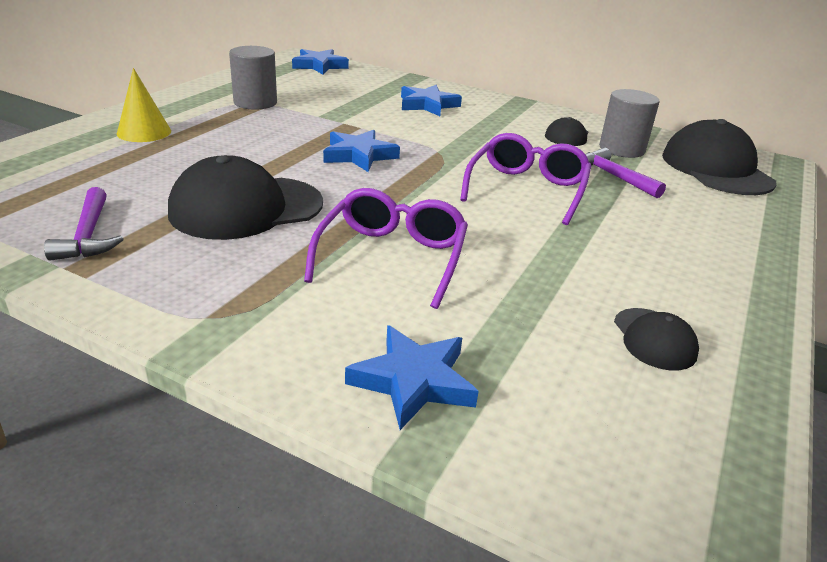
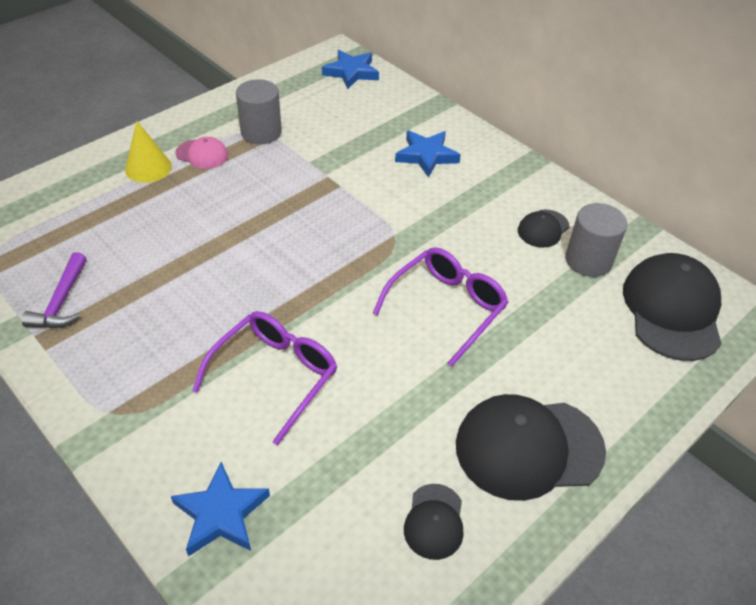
camera: 20 degrees right, 15 degrees up
(200, 119) = (202, 154): none -> pink cap
(246, 208) = (188, 289): black cap -> black cap (528, 447)
(359, 155) = (317, 230): blue star -> none
(614, 176) = (548, 303): purple hammer -> none

